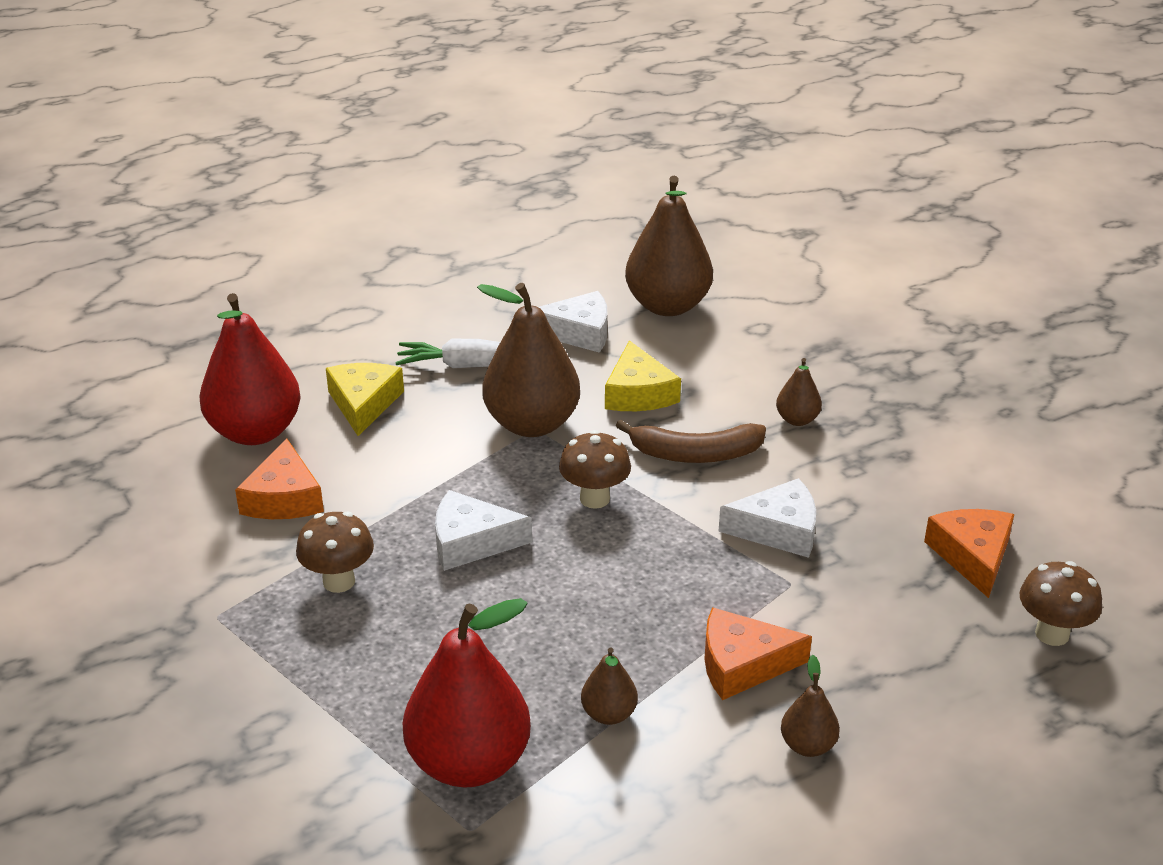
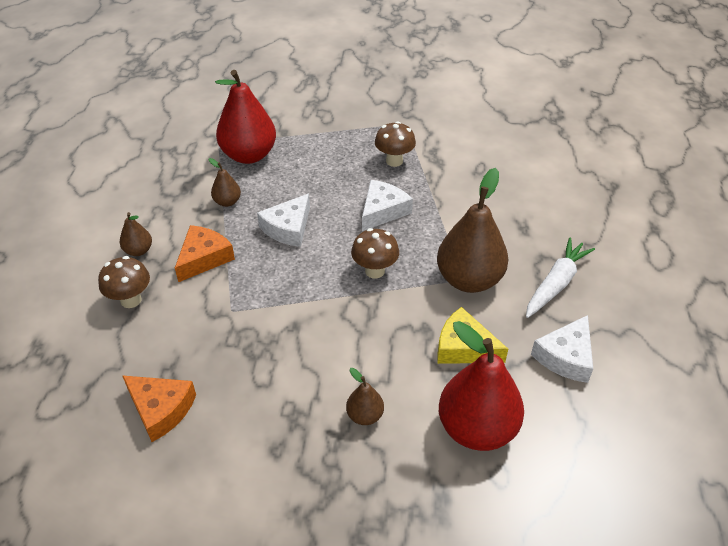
camera: 125 degrees right, 10 degrees up
(255, 432) = (545, 175): red pear -> red pear (476, 429)
(284, 498) = (475, 166): orange cheese -> none
(364, 403) = (545, 221): yellow cheese -> none
(667, 306) = (573, 434): brown pear -> none
(696, 454) = (375, 338): brown banana -> none
(778, 530) = (274, 332): white cheese -> white cheese (288, 228)
(1052, 634) = (75, 396): brown mushroom -> brown mushroom (131, 300)

